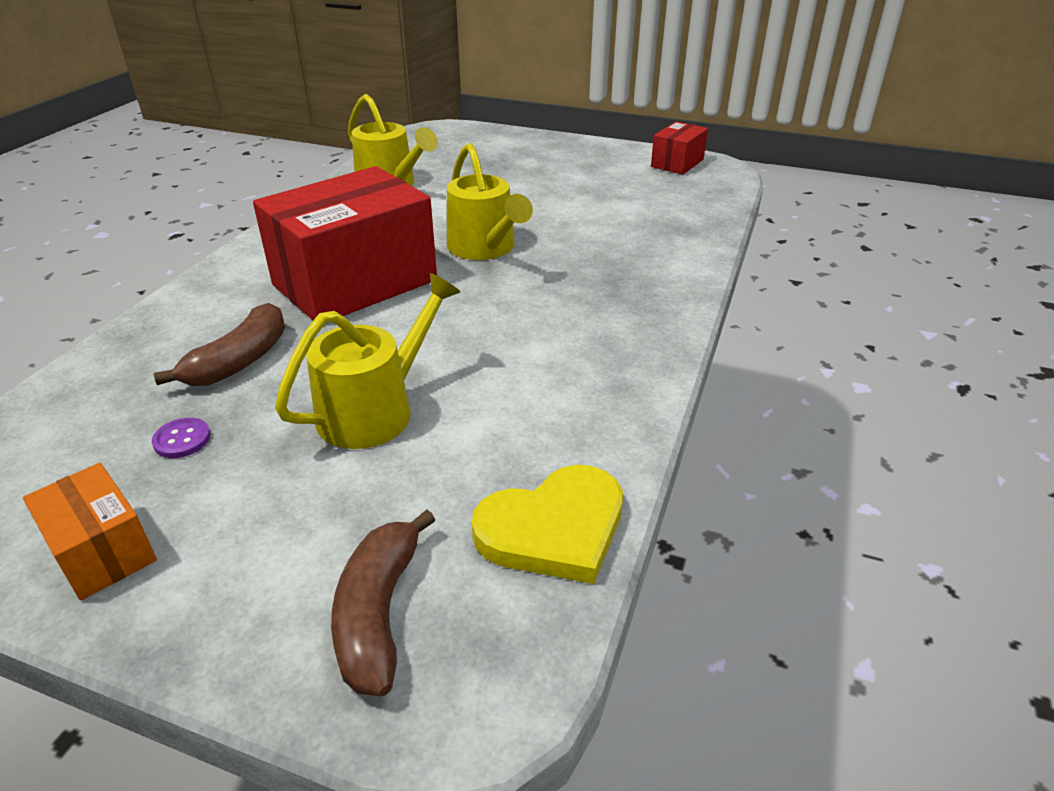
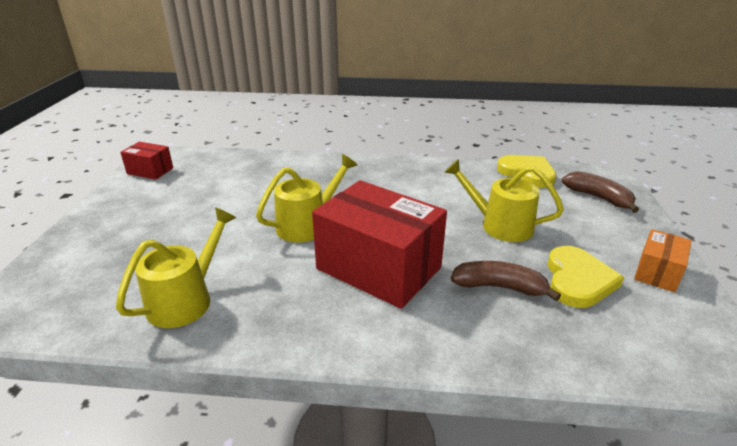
camera: 105 degrees left, 5 degrees down
(182, 439) = (578, 280): purple button -> yellow heart
(378, 613) = (598, 198): brown banana -> brown banana turned 120 degrees counterclockwise

